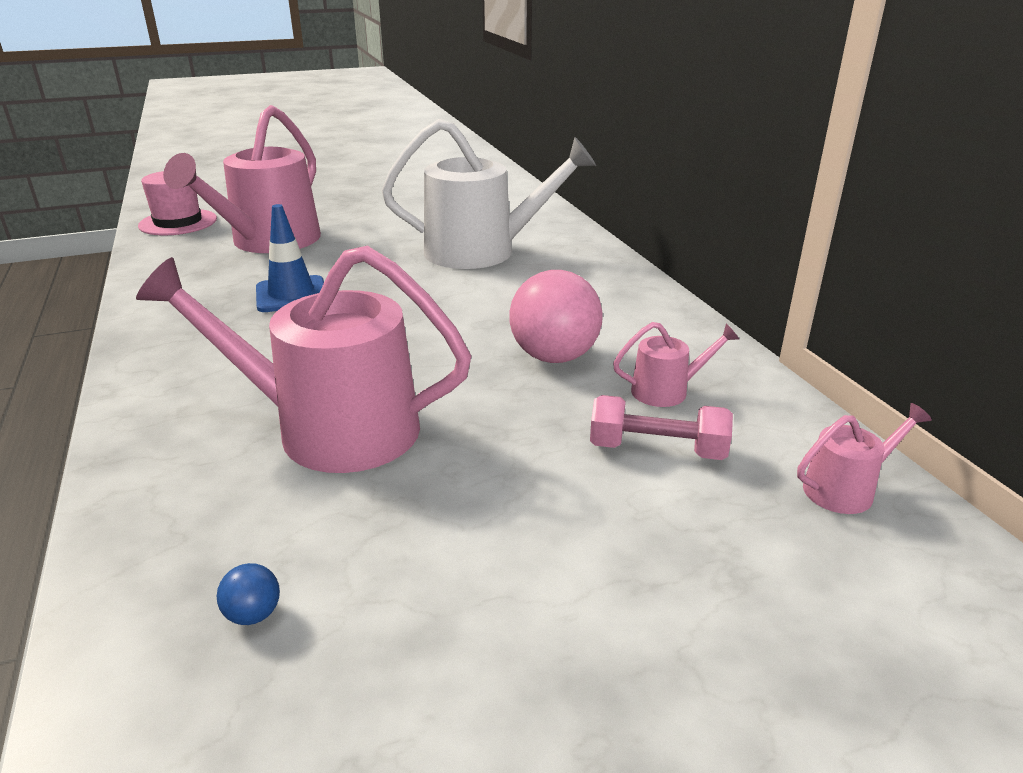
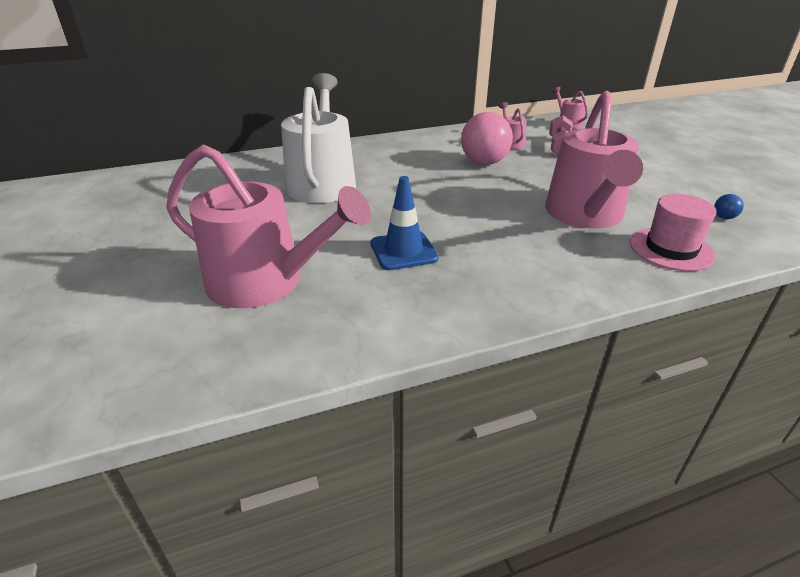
camera: 90 degrees left, 5 degrees up
(178, 222) = (156, 371): pink hat -> pink hat (671, 249)

